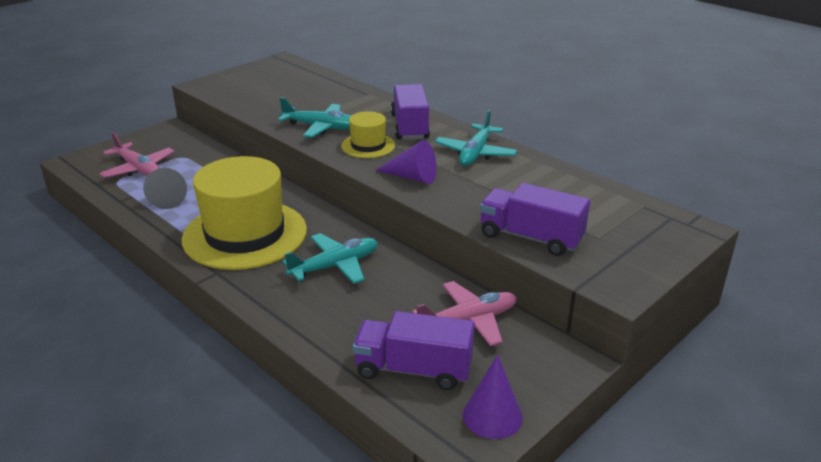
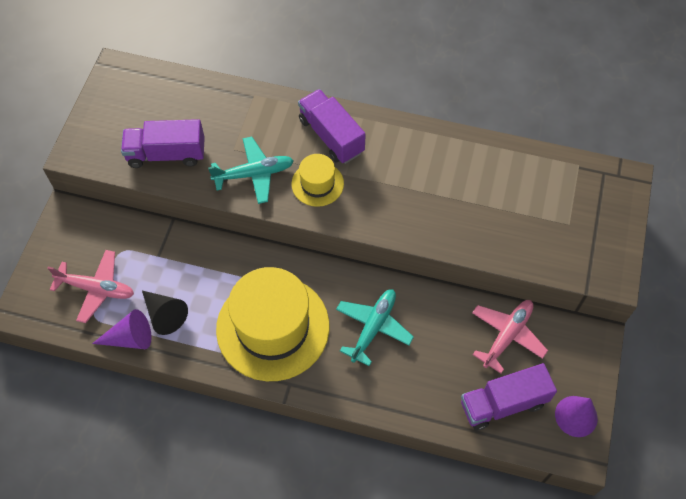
camera: 30 degrees left, 30 degrees up
(412, 177) = (387, 213): purple cone -> purple cone (130, 338)
(475, 153) = (413, 152): turquoise plane -> none
(530, 237) = (524, 248): purple truck -> purple truck (166, 154)

